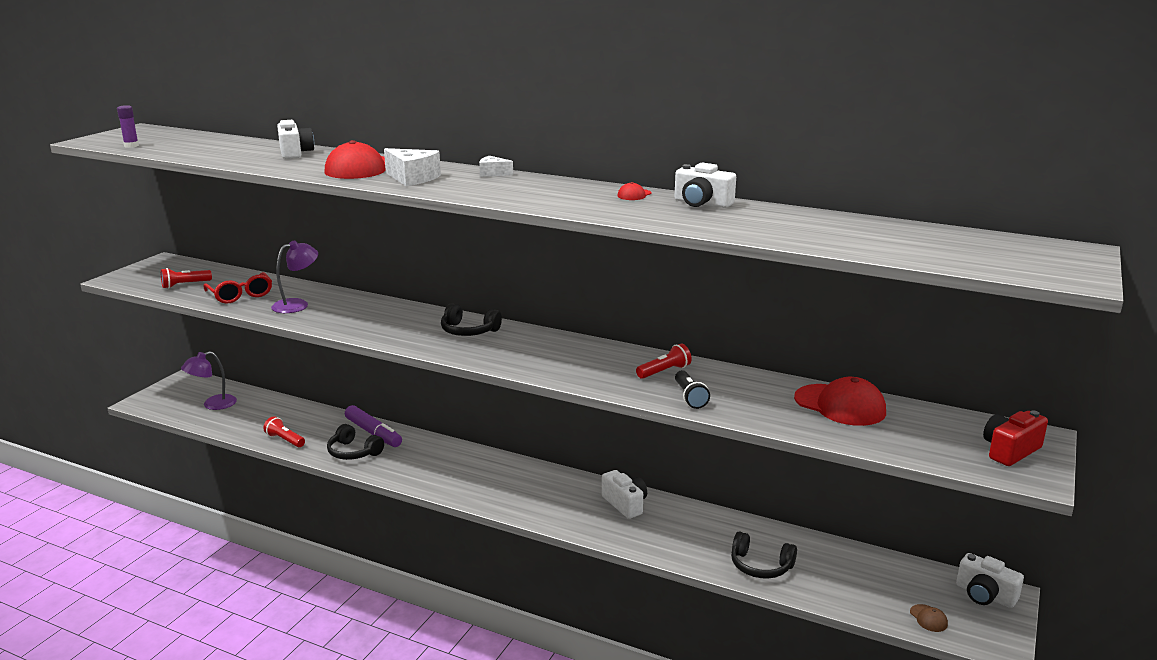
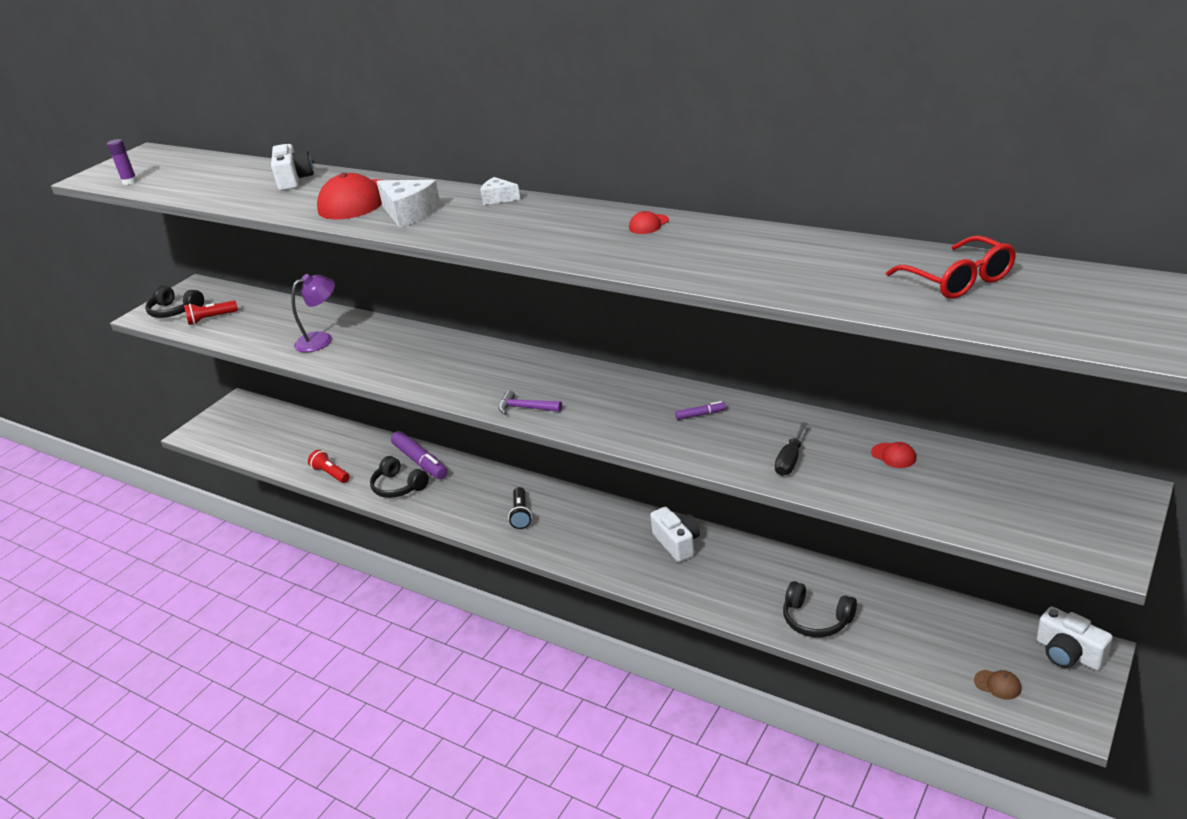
camera: 10 degrees right, 10 degrees up
(213, 404) = (262, 432): purple lamp -> none
(240, 295) = (265, 330): red glasses -> red glasses (958, 280)
(468, 331) = (495, 367): black headphones -> black headphones (175, 311)
(503, 361) = (526, 408): none -> purple hammer
(664, 371) = (701, 414): red flashlight -> purple marker
(690, 397) = (723, 451): black flashlight -> black flashlight (521, 515)
(702, 203) = (723, 234): white camera -> none
(751, 406) = (790, 460): none -> black screwdriver
(840, 405) = (893, 455): red cap -> red cap, size x0.43
(928, 618) = (997, 684): brown cap -> brown cap turned 45 degrees counterclockwise
(1010, 451) = (1084, 516): red camera -> none

